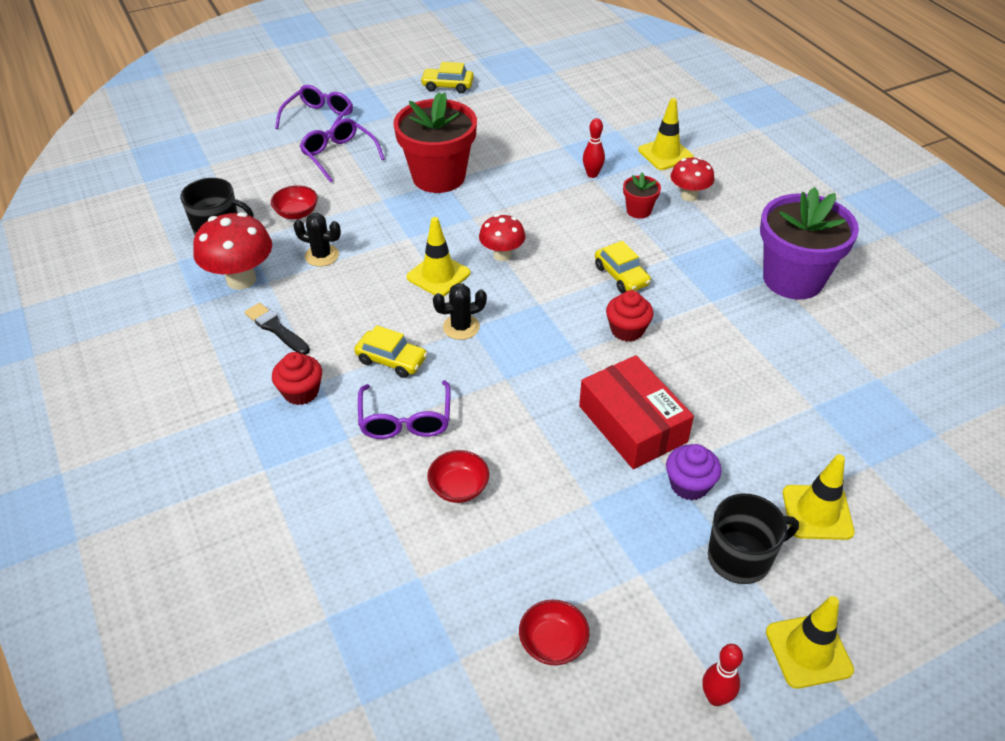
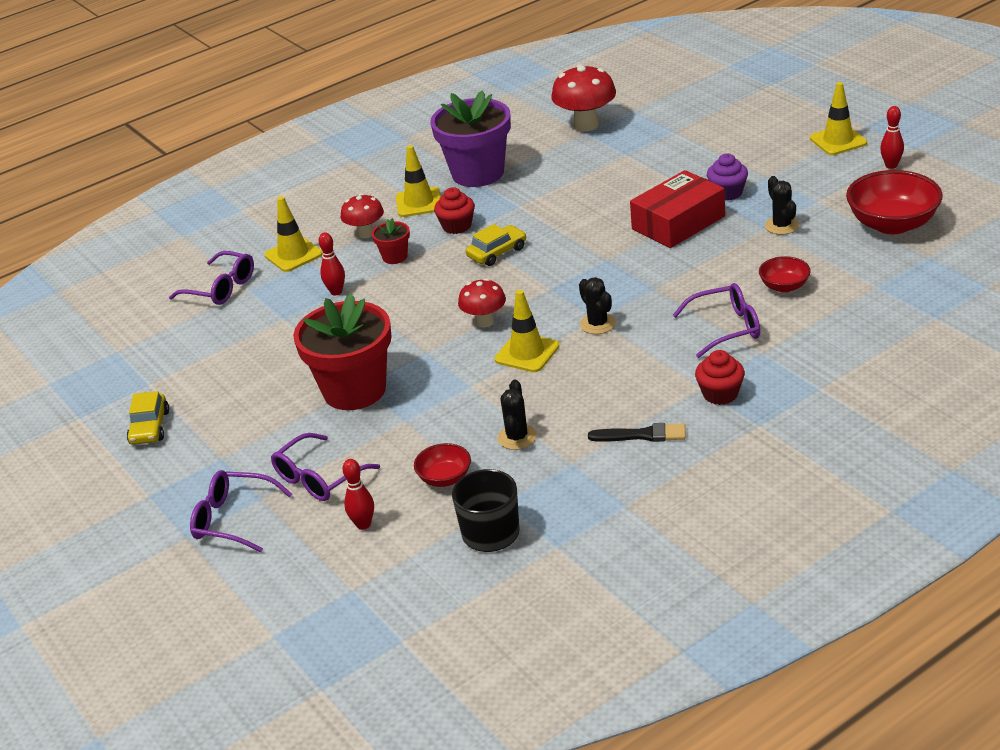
camera: 95 degrees left, 10 degrees down
(241, 279) = (574, 484): red mushroom -> red mushroom (586, 125)
(272, 172) = (363, 524): none -> red bowling pin
(276, 328) = (642, 435): black brush -> black brush turned 120 degrees counterclockwise
(391, 360) = (657, 353): yellow car -> none
(553, 643) = (892, 224): red bowl -> red bowl, size x1.90
(591, 520) = (781, 226): none -> black cactus
(625, 117) = (221, 288): none -> purple glasses
(627, 330) = (570, 240): red cupcake -> red cupcake (457, 226)
(740, 557) = (781, 168): black mug -> none
(817, 512) = (726, 146): yellow traffic cone -> yellow traffic cone (419, 203)

